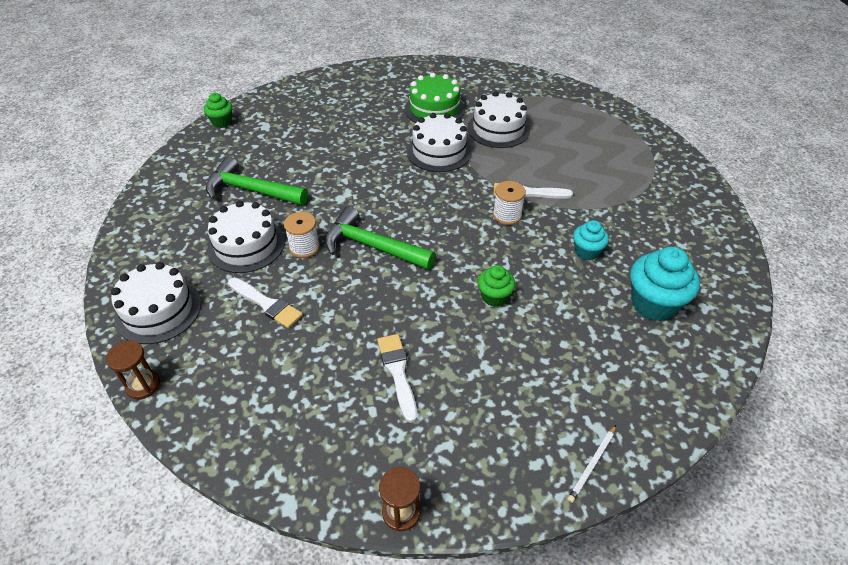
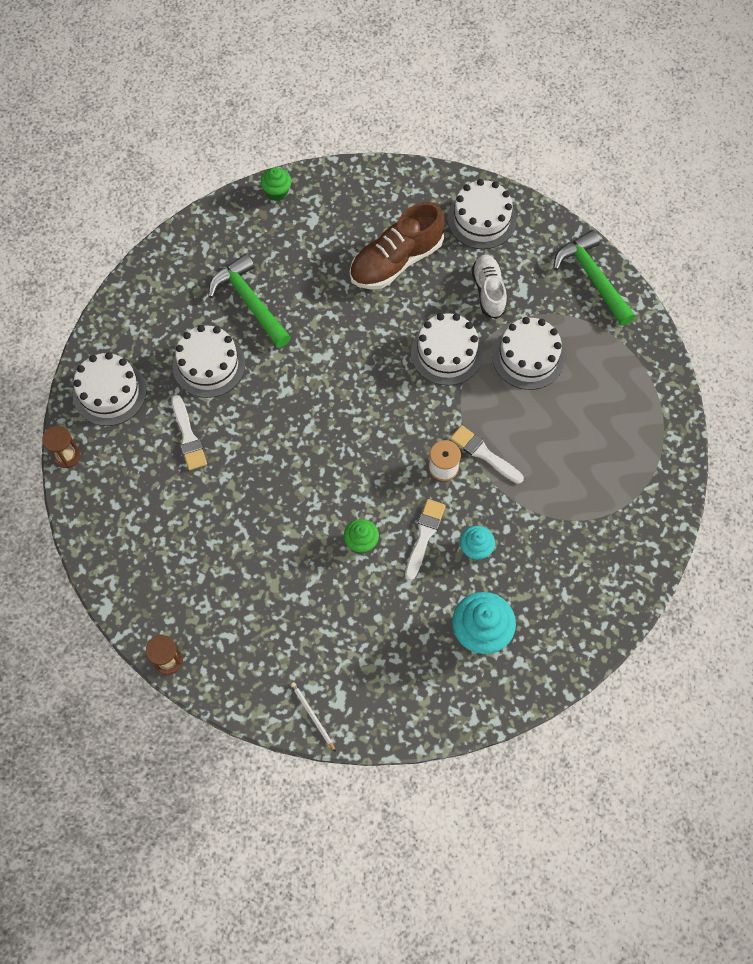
camera: 35 degrees right, 20 degrees up
(304, 247) = (252, 396): white spool -> none
(351, 121) = (396, 261): none -> brown shoe
(372, 246) = (305, 429): green hammer -> green hammer (592, 278)
(392, 79) = (481, 219): none -> white cake
(398, 372) = (239, 560): white brush -> white brush (424, 535)
(434, 109) = (488, 291): green cake -> white shoe
(592, 464) = (312, 716): white pencil -> white pencil turned 75 degrees clockwise

